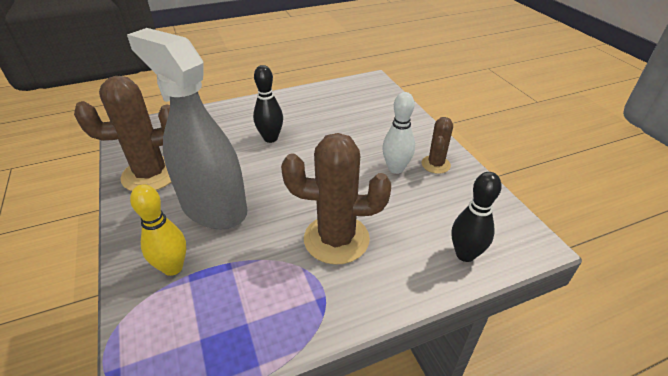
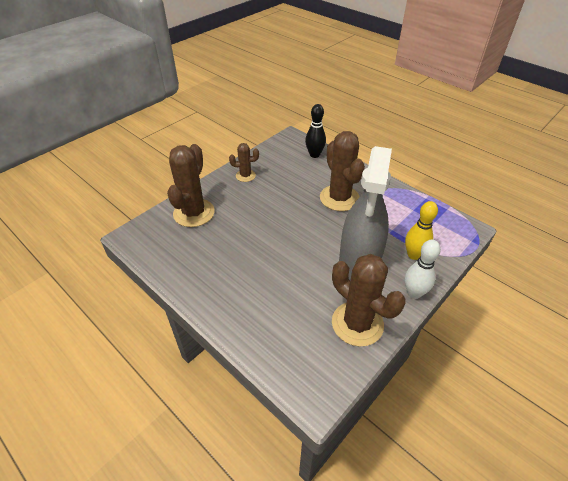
camera: 115 degrees left, 5 degrees up
(270, 138) = (263, 269): black bowling pin -> none
(383, 115) = (194, 213): none -> brown cactus
(396, 168) = (260, 191): white bowling pin -> white bowling pin (414, 293)

